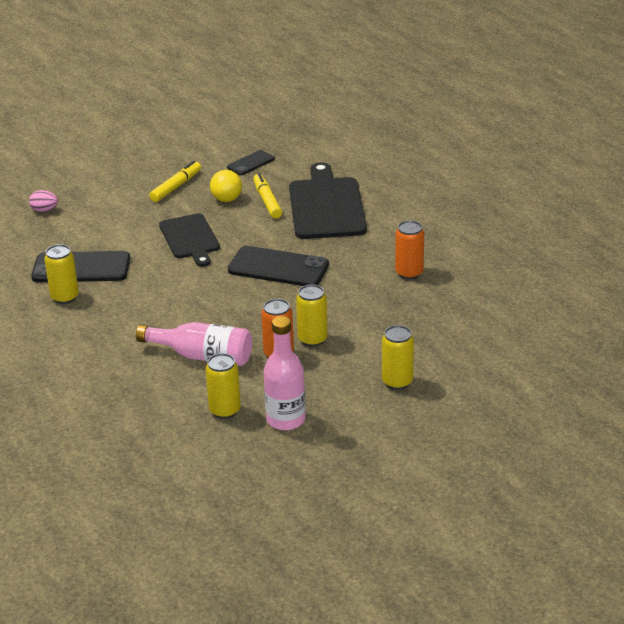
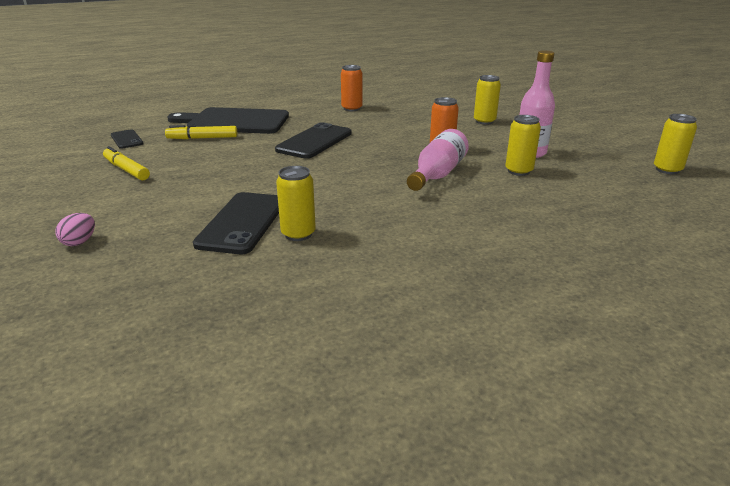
camera: 80 degrees left, 5 degrees down
(190, 238) = (235, 169): black cutting board -> none
(226, 199) = (180, 151): yellow ball -> none
(312, 339) = (425, 138): yellow can -> yellow can (667, 170)

